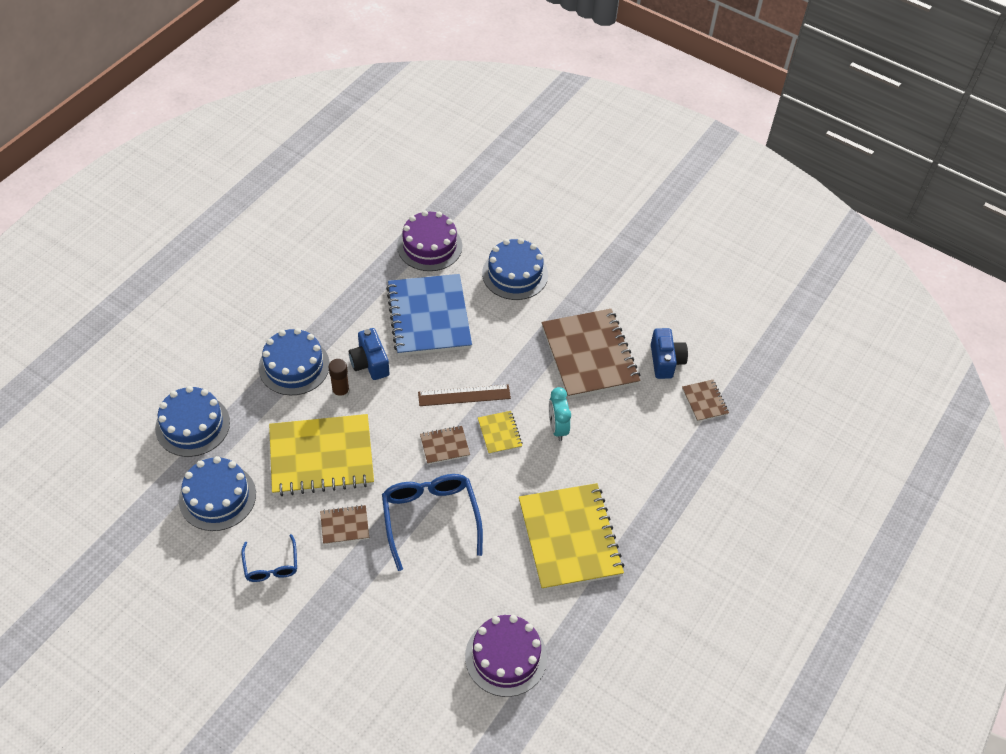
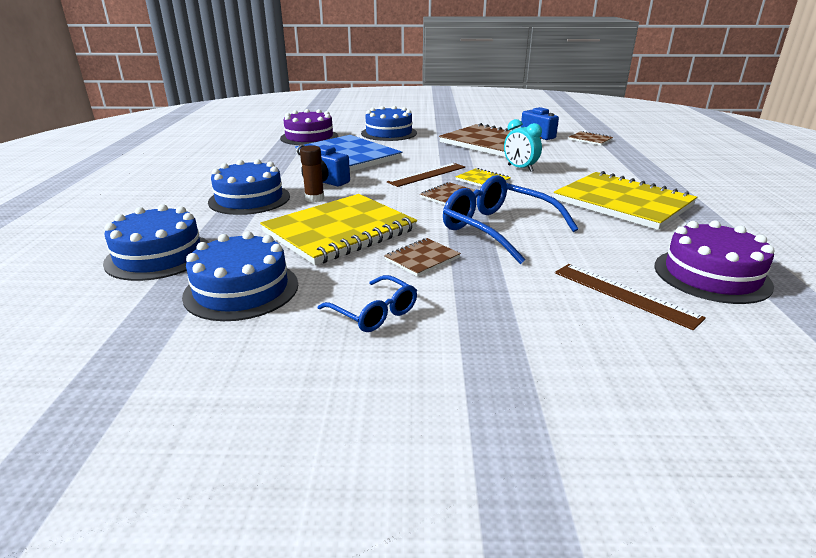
camera: 30 degrees left, 25 degrees down
(426, 638) = (624, 294): none -> brown ruler

